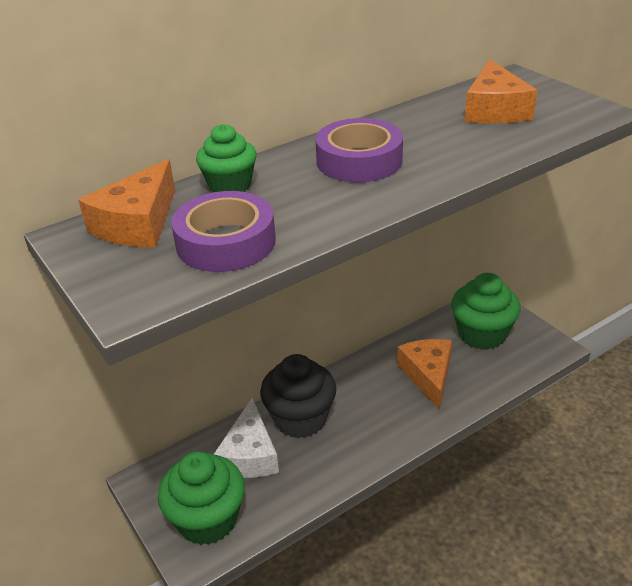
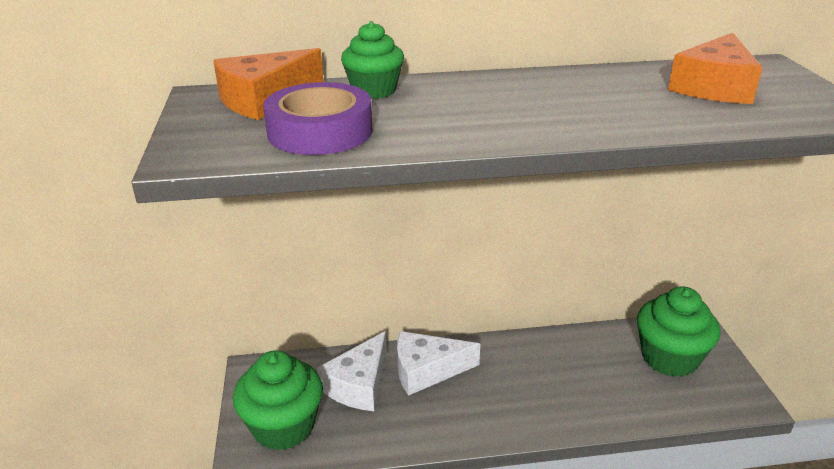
camera: 25 degrees right, 5 degrees down
(300, 419) = (427, 370): black cupcake -> white cheese
(359, 161) = (517, 98): purple tape -> none
(428, 375) = (582, 377): orange cheese -> none

